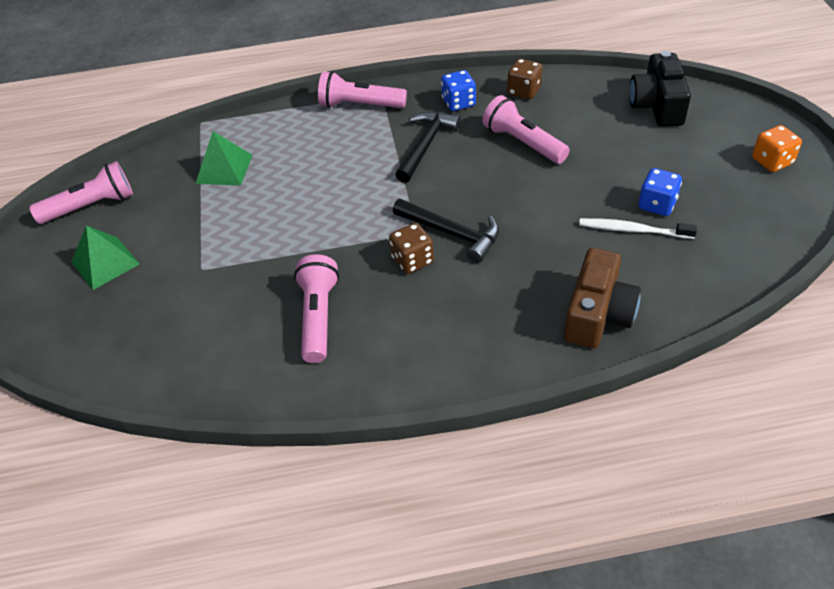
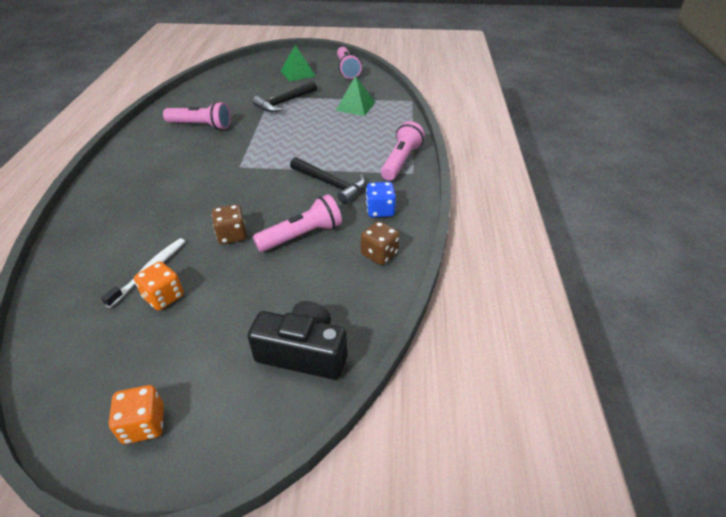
camera: 100 degrees right, 5 degrees down
(412, 260) = (215, 161): brown dice -> brown dice (232, 235)
(452, 233) = (226, 180): black hammer -> black hammer (284, 102)
(598, 314) = (93, 227): brown camera -> none
(657, 204) = (164, 297): blue dice -> orange dice

